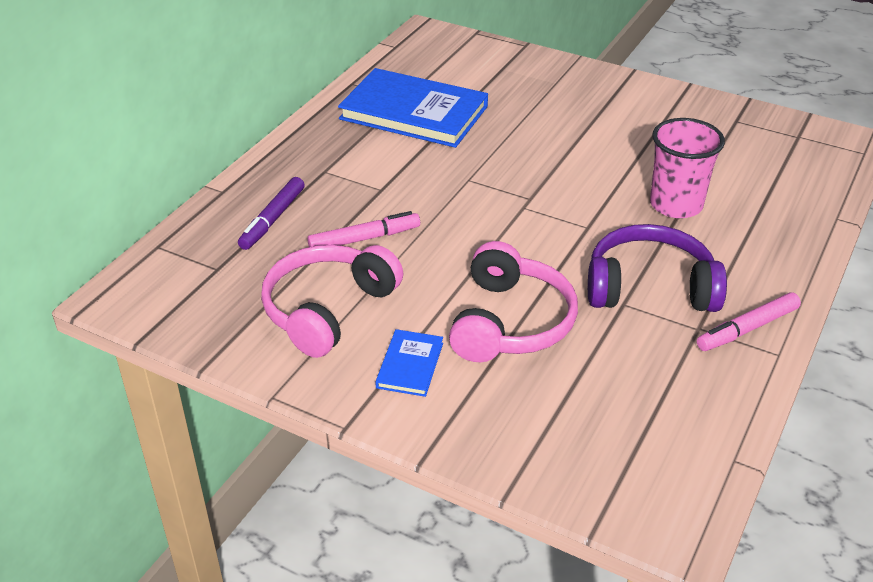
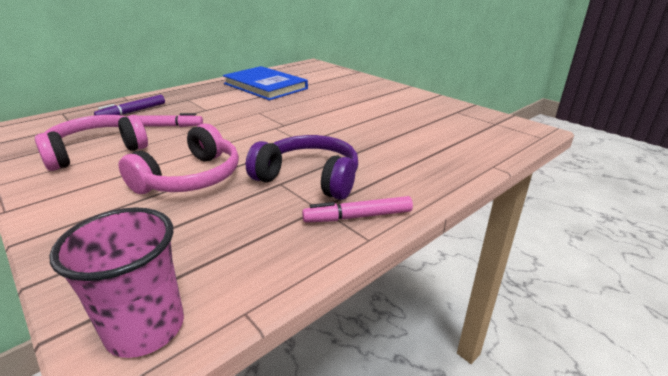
camera: 20 degrees right, 10 degrees down
(410, 365) = (97, 187): blue book -> none
(676, 205) = (375, 141): pink cup -> pink cup (145, 328)

